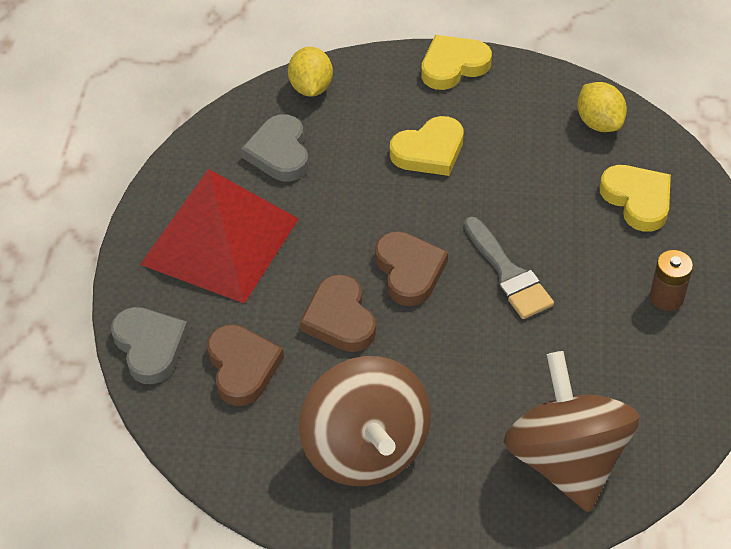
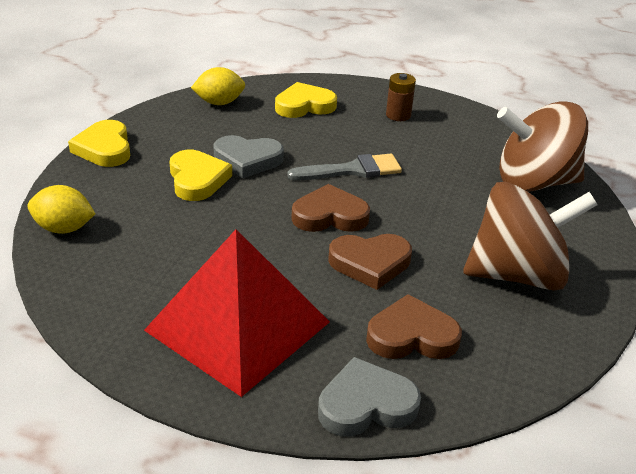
camera: 80 degrees left, 15 degrees down
(279, 153) = (139, 264): grey heart -> grey heart (247, 160)

